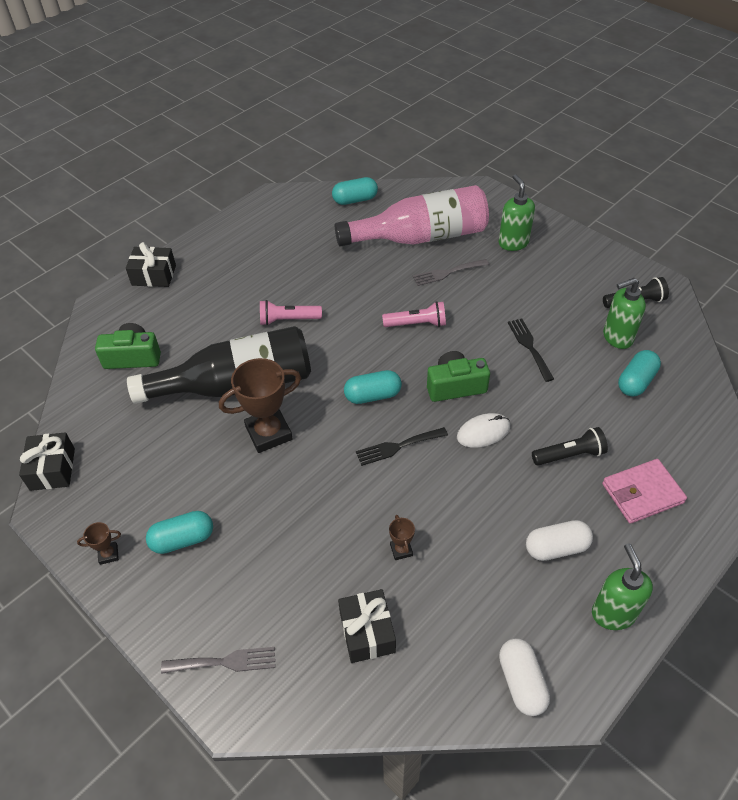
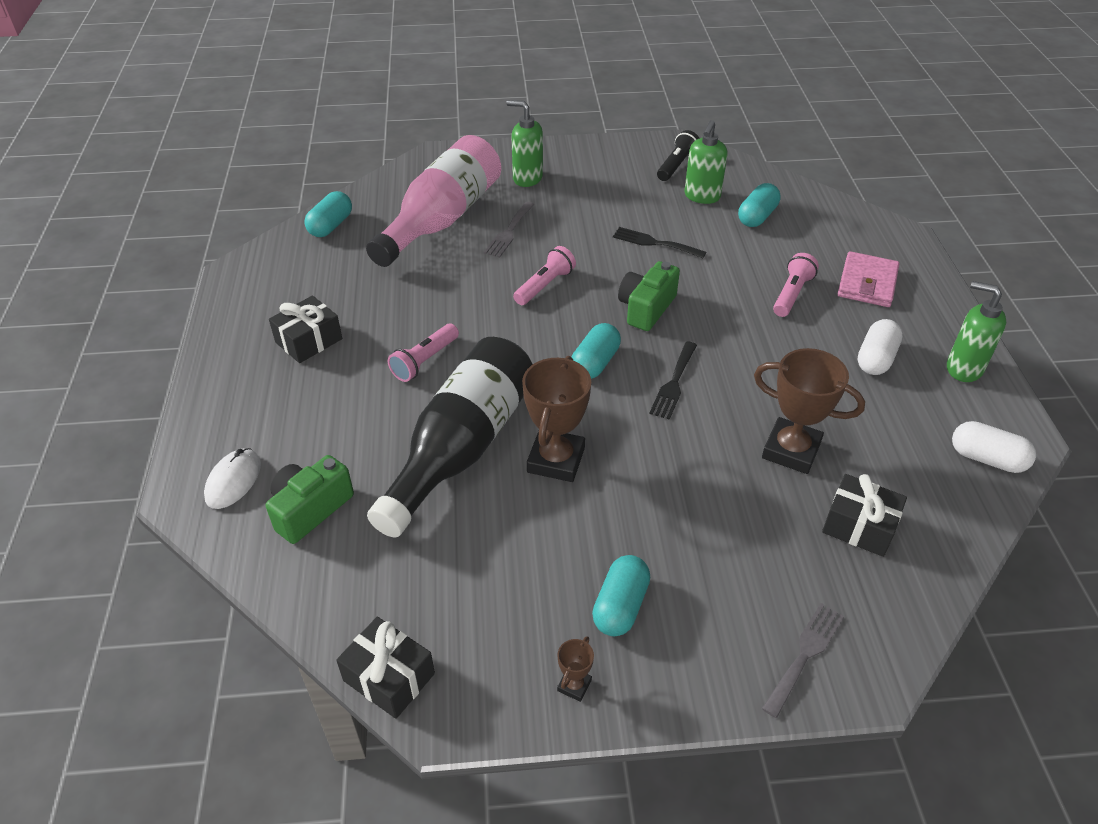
camera: 50 degrees left, 5 degrees down
(154, 275) = (208, 423): black gift -> black gift (309, 340)
(401, 550) = (791, 450): brown trophy -> brown trophy, size x2.21
(483, 432) = (716, 324): white mouse -> white mouse (233, 481)
(569, 455) = (792, 294): black flashlight -> pink flashlight
(636, 381) = (757, 217): turquoise capsule -> turquoise capsule turned 45 degrees clockwise

